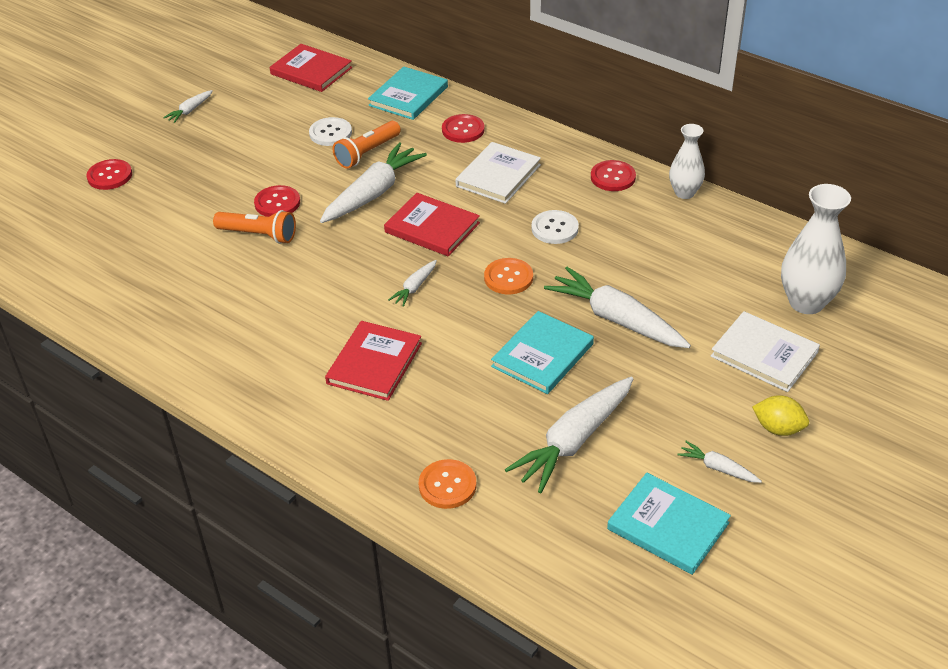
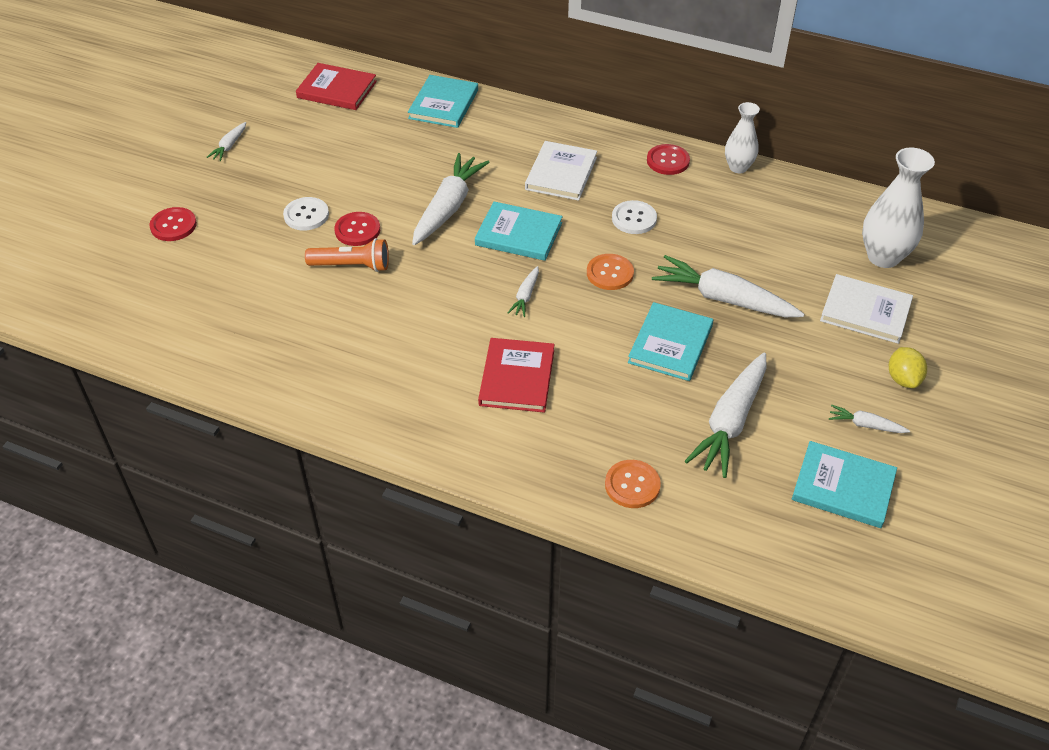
camera: 15 degrees left, 5 degrees up
(330, 133) = (382, 151): white button -> white button (306, 215)
(367, 153) = (426, 167): orange flashlight -> none
(432, 227) = (518, 234): red book -> turquoise book
(463, 130) = (510, 132): red button -> none
(778, 428) = (903, 379): yellow lemon -> yellow lemon turned 75 degrees clockwise

